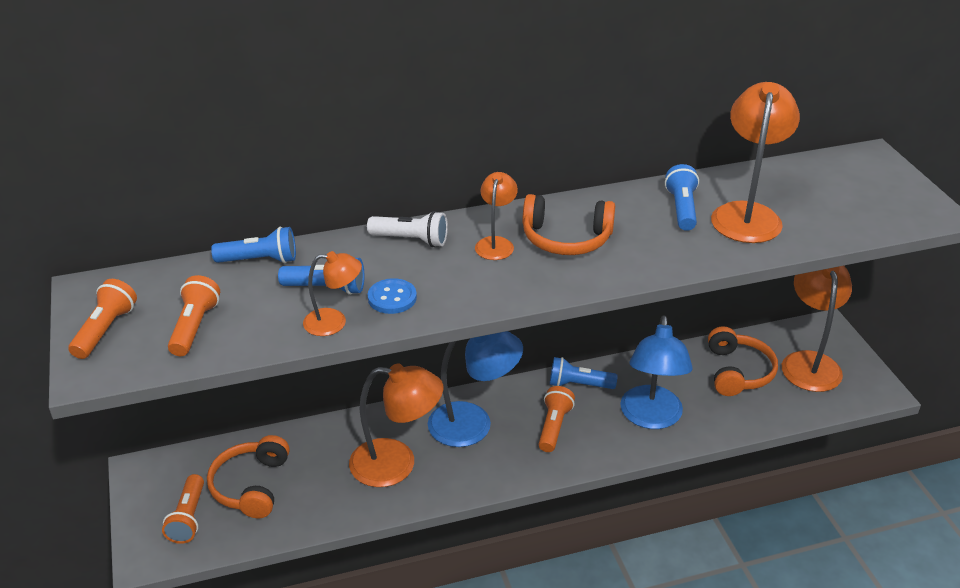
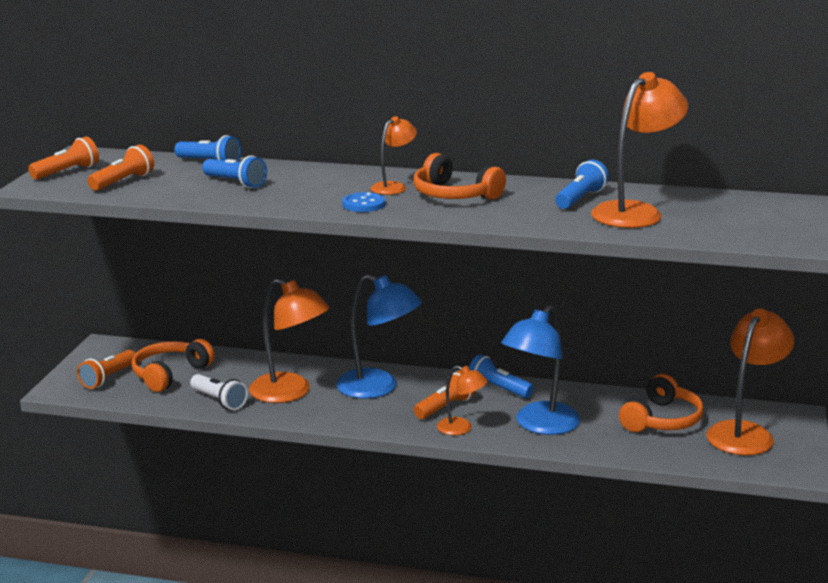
camera: 30 degrees right, 15 degrees down
(334, 322) = (217, 198): orange lamp -> orange lamp (461, 428)
(392, 298) = (274, 196): blue button -> blue button (363, 204)
(411, 240) = (331, 173): white flashlight -> white flashlight (219, 401)

